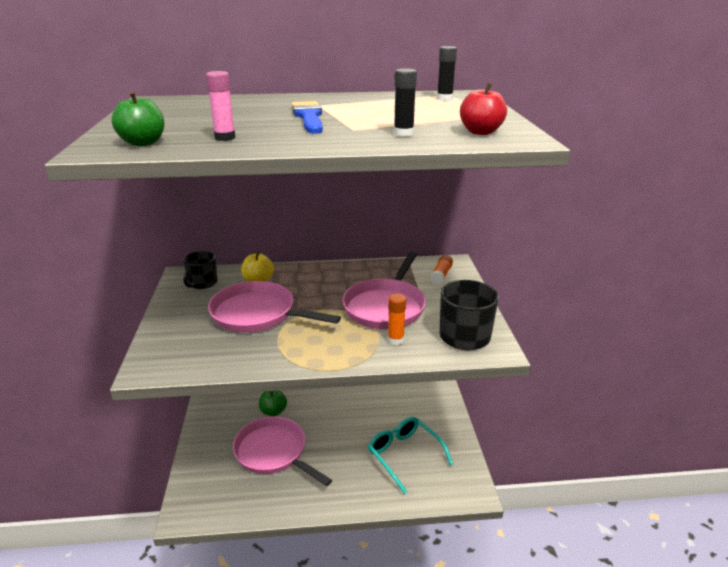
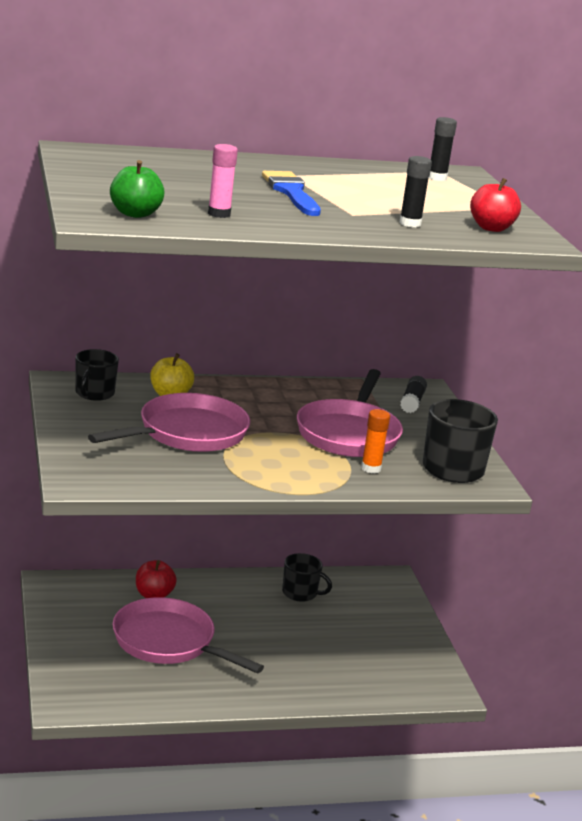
camera: 10 degrees left, 5 degrees down
(257, 314) = (187, 433): pink pan -> pink pan turned 120 degrees clockwise
(273, 411) = (154, 595): green apple -> red apple
(375, 405) = (300, 593): none -> black mug
(404, 455) = (351, 650): turquoise glasses -> none
(441, 275) = (412, 402): orange glue stick -> black glue stick

